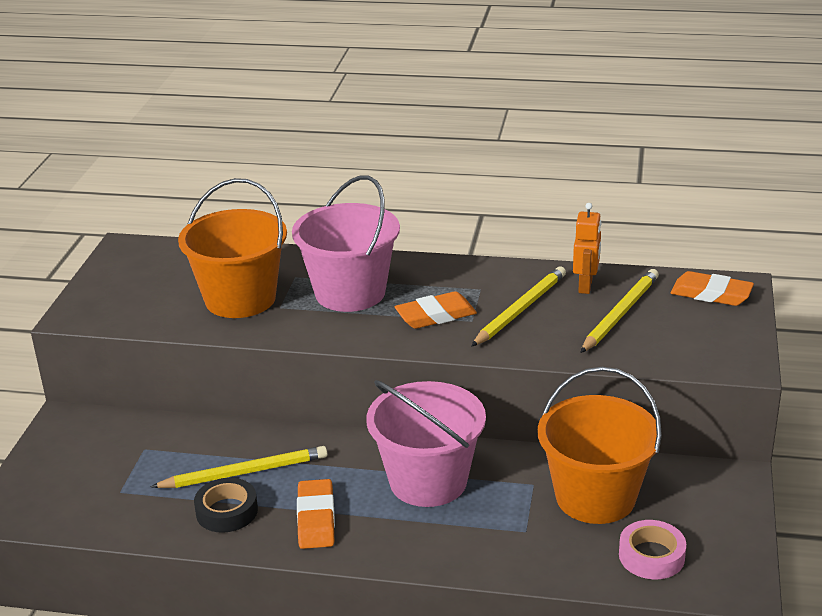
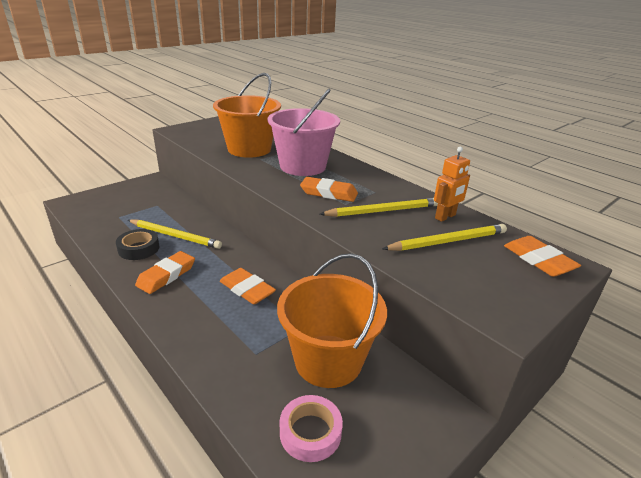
camera: 35 degrees right, 0 degrees up
(428, 481) = (247, 289): pink bucket -> orange eraser

